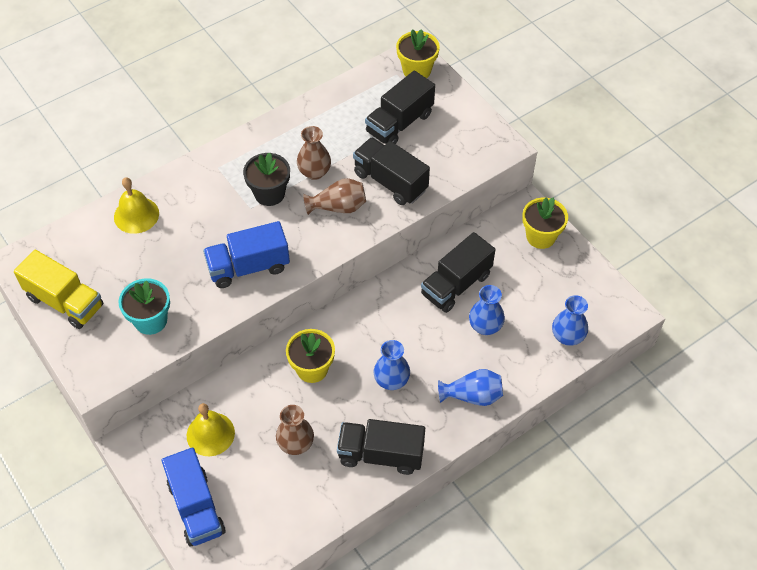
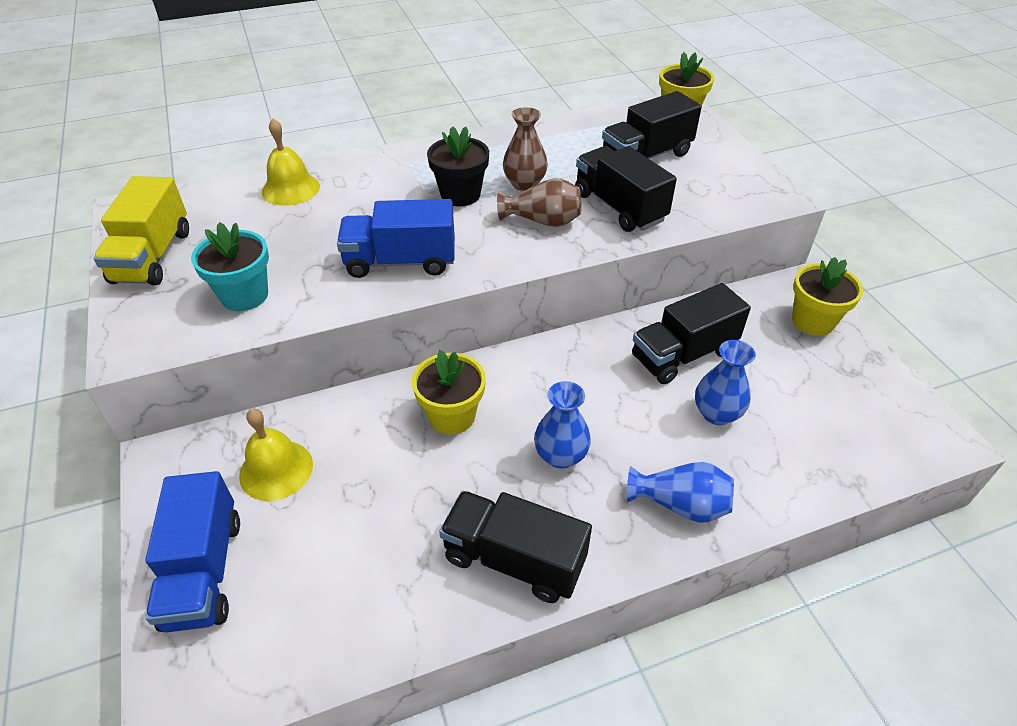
camera: 15 degrees right, 10 degrees down
(65, 302) = (152, 256): yellow truck -> yellow truck turned 45 degrees clockwise
(296, 444) = (390, 512): brown vase -> none
(567, 337) = (843, 453): blue vase -> none

